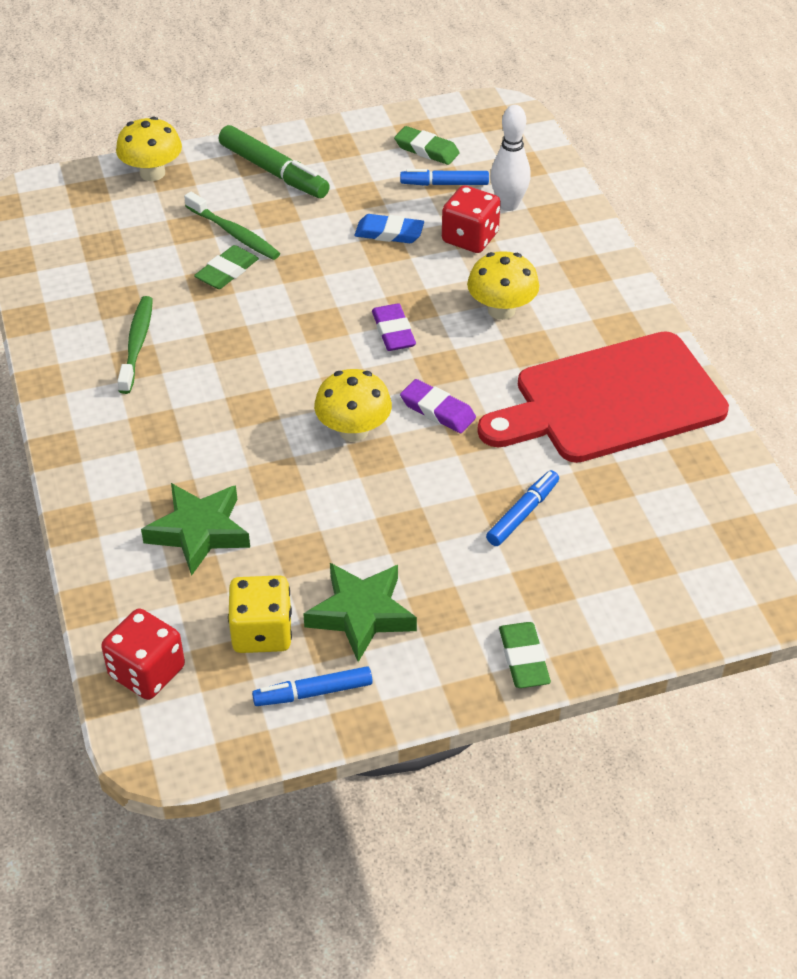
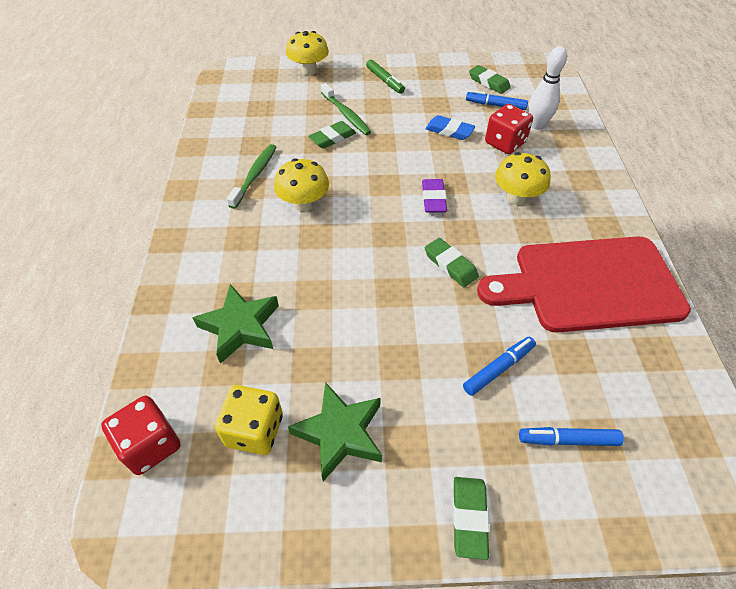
camera: 15 degrees right, 5 degrees up
(273, 172) = (385, 81): green marker -> green marker, size x0.63
(313, 692) = (275, 504): blue marker -> blue marker (568, 440)
(353, 430) = (383, 268): yellow mushroom -> yellow mushroom (304, 203)
(437, 410) = (450, 265): purple eraser -> green eraser

